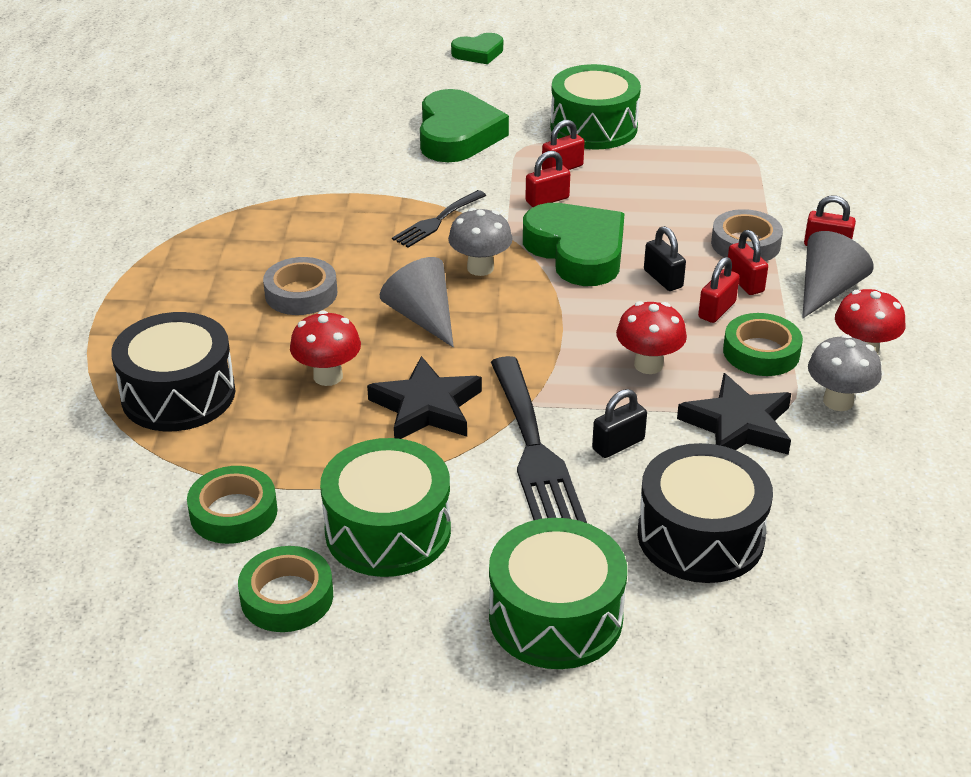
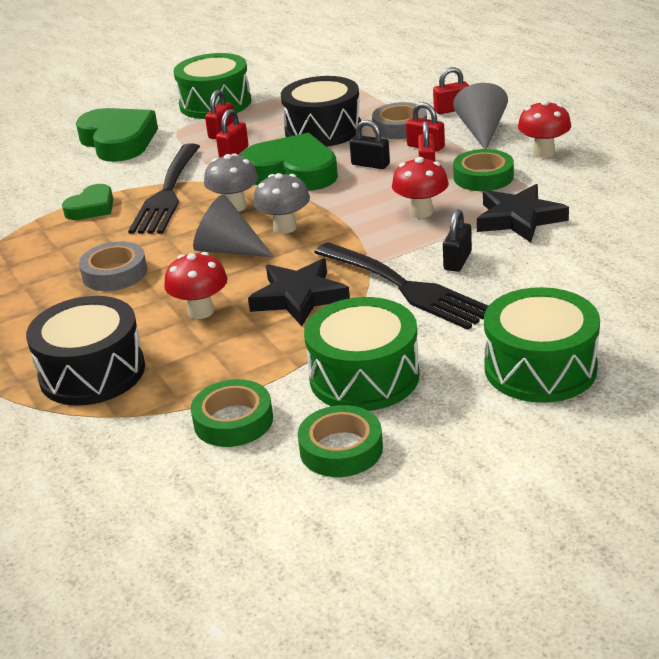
camera: 30 degrees left, 5 degrees down
(437, 221) = (167, 193): black fork -> black fork, size x1.74
(478, 53) = (74, 92): green heart -> green heart (91, 208)
(700, 536) = (572, 284): black drum -> black drum (323, 130)
(838, 401) = (562, 182): grey mushroom -> grey mushroom (285, 227)

